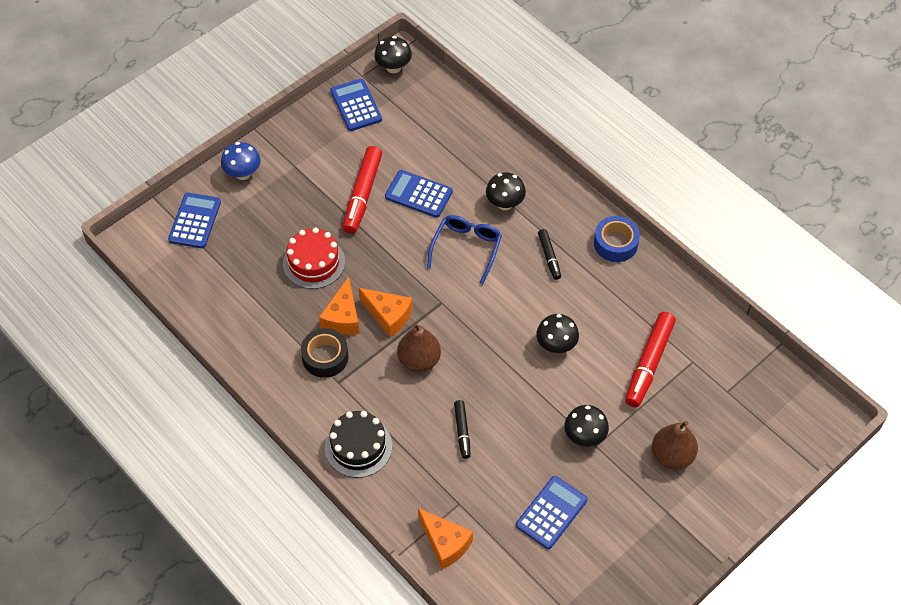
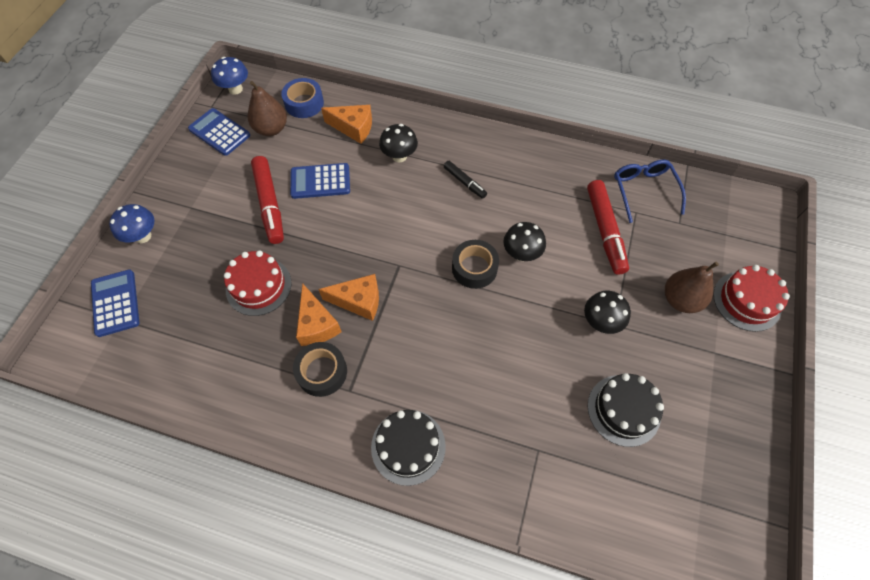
camera: 30 degrees left, 5 degrees up
(393, 67) = (235, 89): black mushroom -> blue mushroom
(419, 360) = (412, 328): brown pear -> brown pear (271, 129)
(445, 543) = (553, 500): orange cheese -> orange cheese (353, 128)
(462, 431) = (494, 376): black marker -> none
(466, 248) = (391, 208): blue glasses -> blue glasses (644, 191)
(505, 337) = (474, 268): none -> black tape
(551, 512) = (623, 410): blue calculator -> black cake
(615, 243) = (509, 147): blue tape -> blue tape (304, 103)
(734, 488) = (747, 301): none -> red cake

